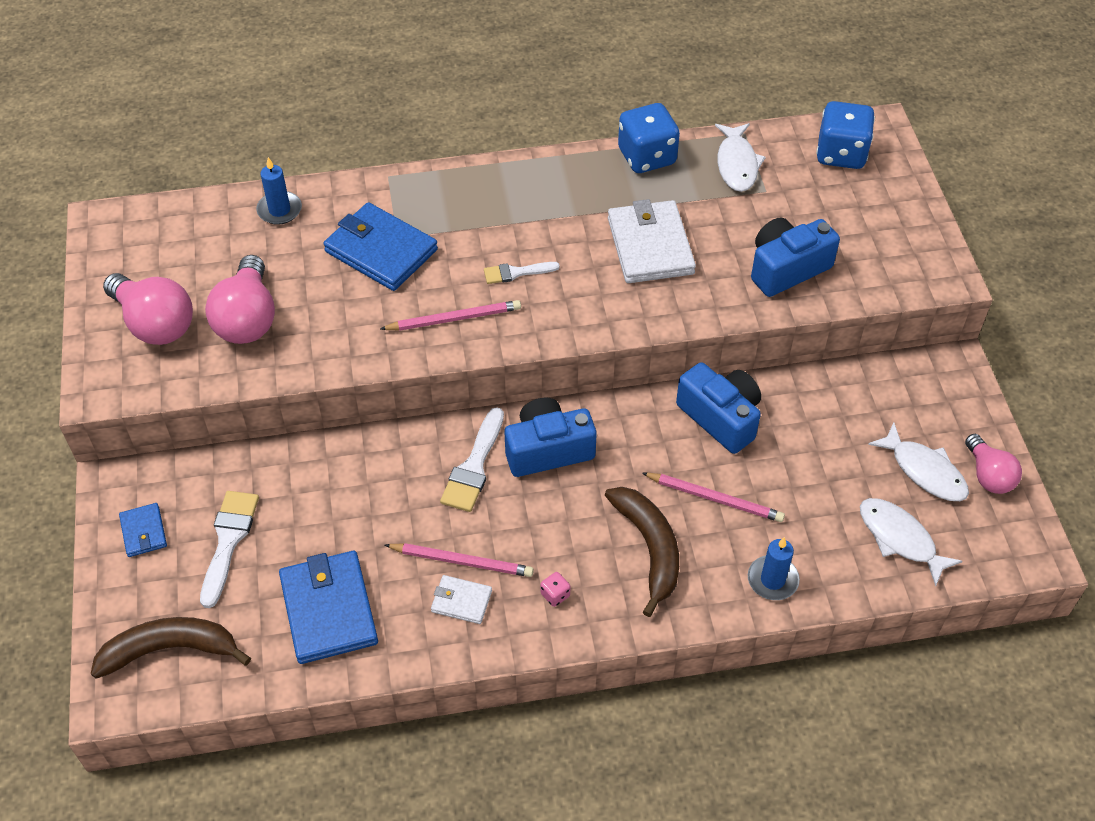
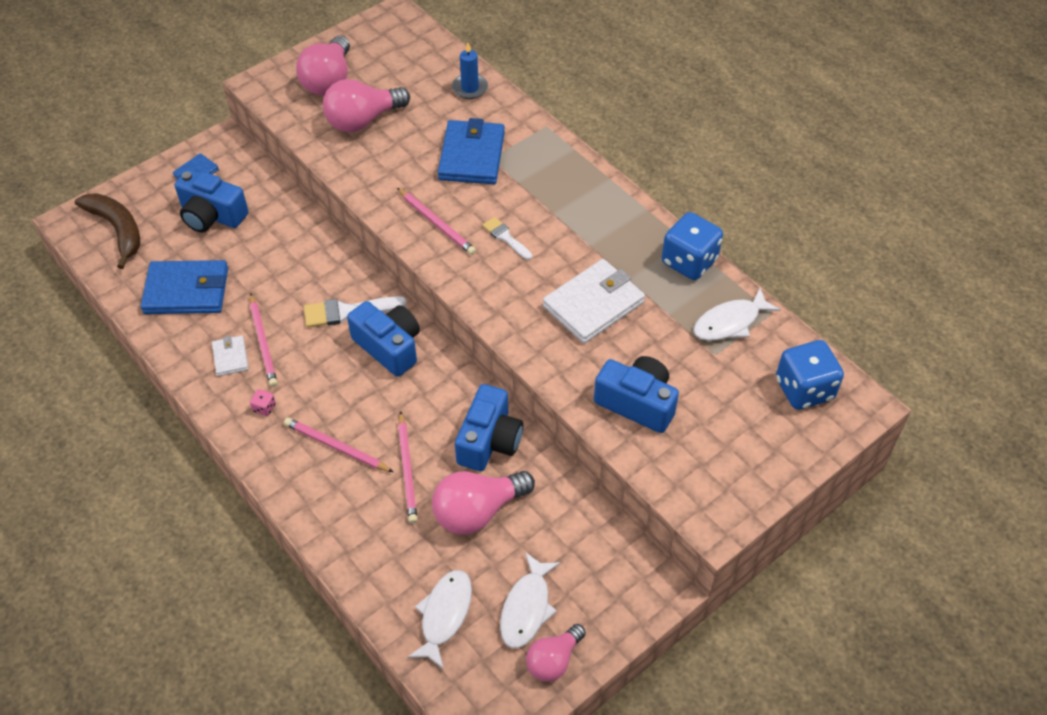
camera: 60 degrees right, 0 degrees up
(228, 541) = (212, 215): white brush -> blue camera
(329, 610) = (186, 291): blue wallet -> blue wallet turned 45 degrees clockwise
(649, 548) = (336, 447): brown banana -> pink pencil
(772, 580) = (352, 539): blue candle -> none
(797, 462) = (477, 511): none -> pink light bulb

